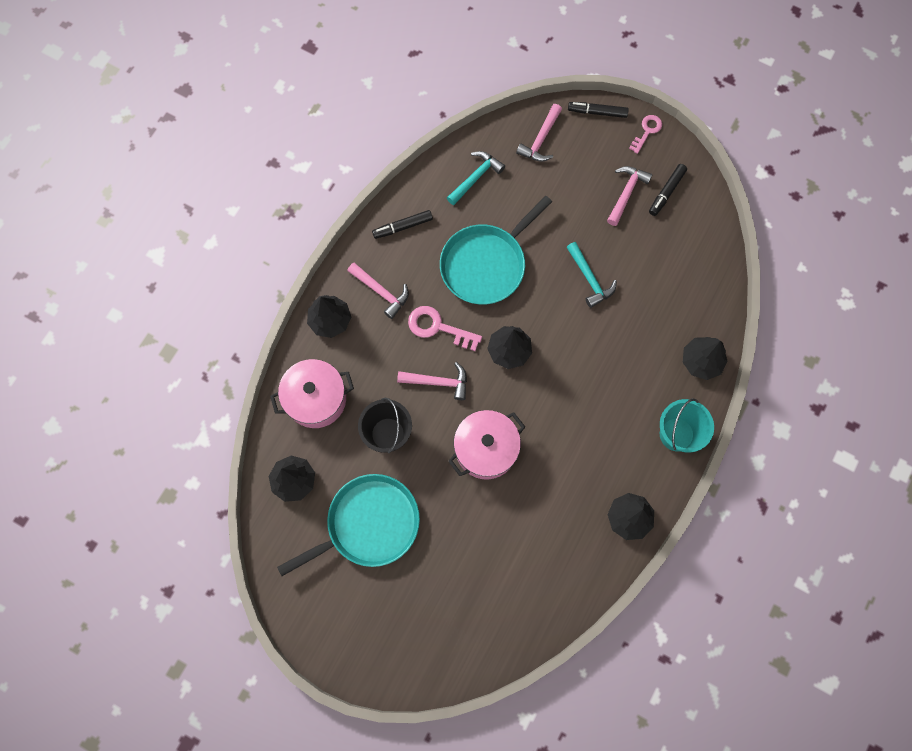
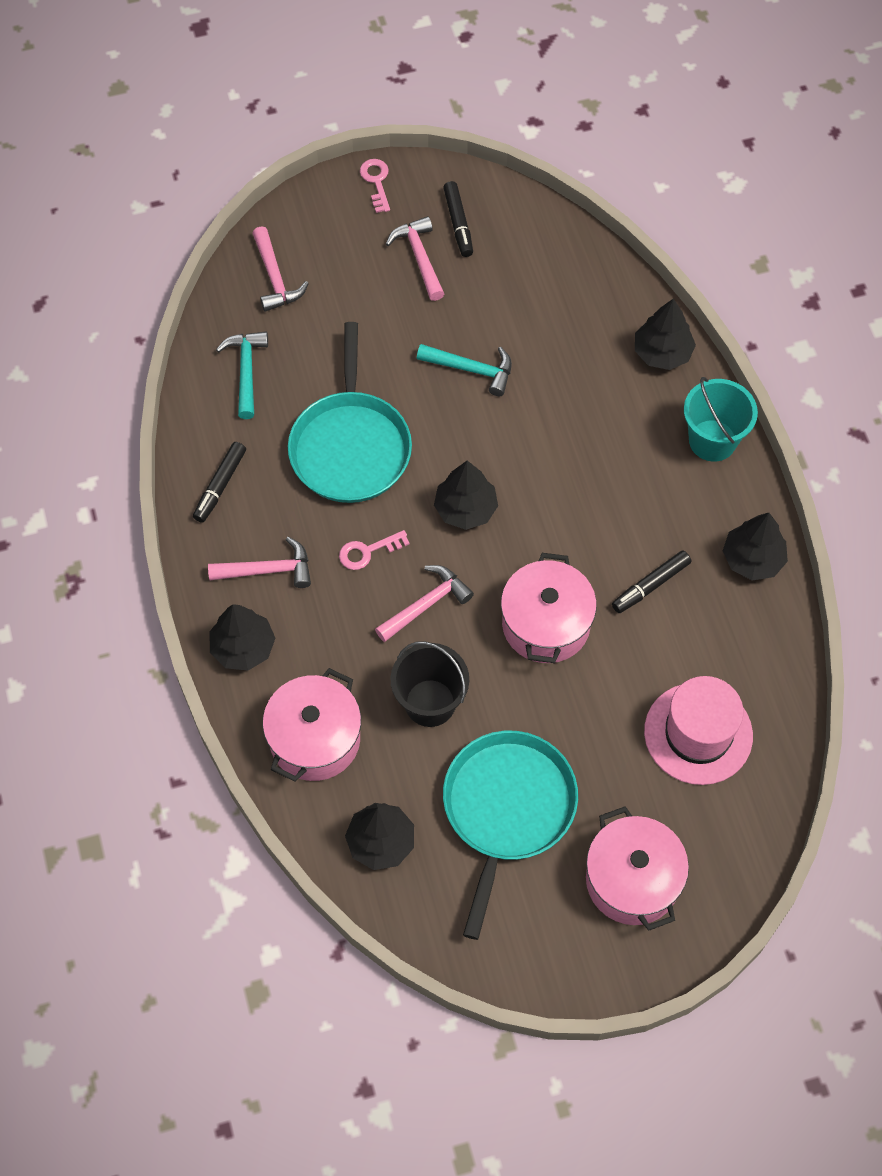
camera: 45 degrees left, 10 degrees down
(390, 621) = (632, 880): none -> pink pot
(438, 327) = (368, 551): pink key -> pink key, size x0.65
(501, 581) = (698, 733): none -> pink hat
(597, 112) = (305, 204): black marker -> black marker (650, 585)

